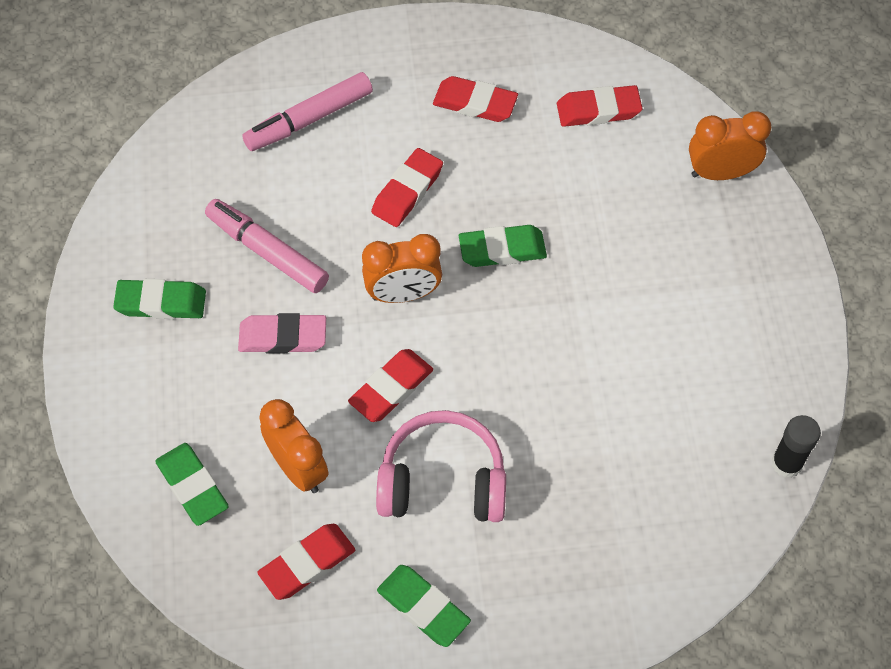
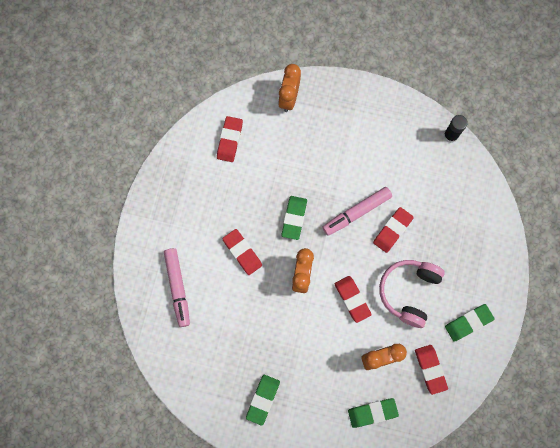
camera: 70 degrees left, 15 degrees up
(267, 252) = (252, 335): pink marker -> pink marker (356, 212)
(283, 337) = (305, 343): pink eraser -> none
(475, 103) = (201, 199): red eraser -> red eraser (392, 230)

